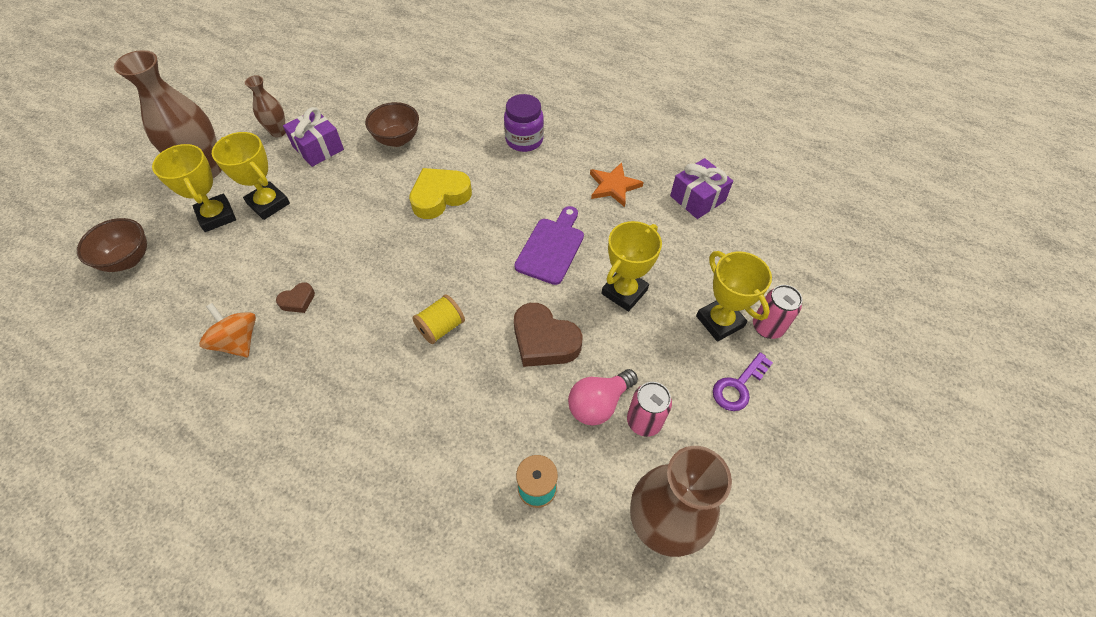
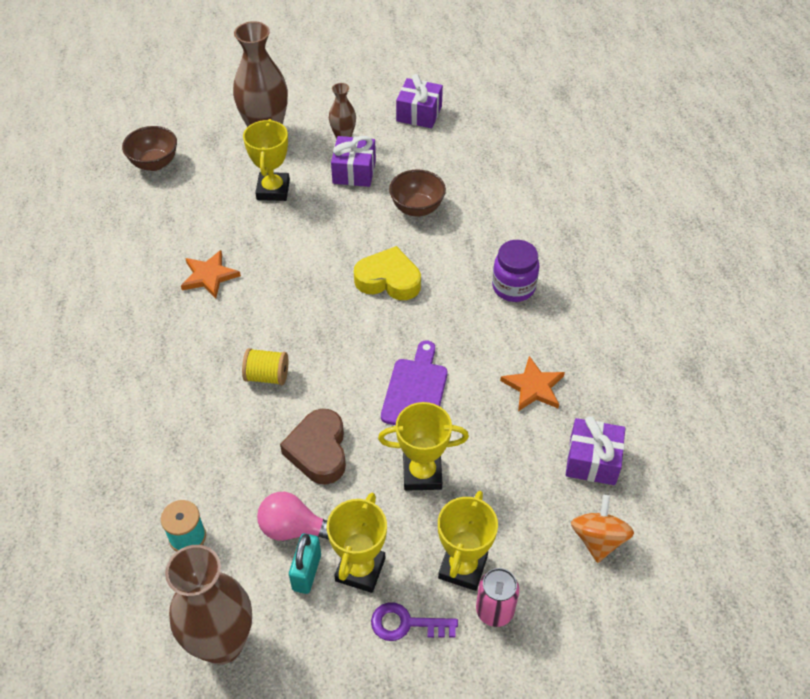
camera: 50 degrees right, 5 degrees down
(216, 216) = (233, 173): yellow trophy -> yellow trophy (360, 569)
(238, 341) = (148, 273): orange spinning top -> orange spinning top (598, 539)
(298, 300) = (209, 276): brown heart -> orange star
(316, 81) = (419, 114): none -> purple gift
(551, 248) = (415, 390): purple cutting board -> purple cutting board turned 60 degrees counterclockwise
(644, 421) = (307, 572): pink can -> turquoise padlock

